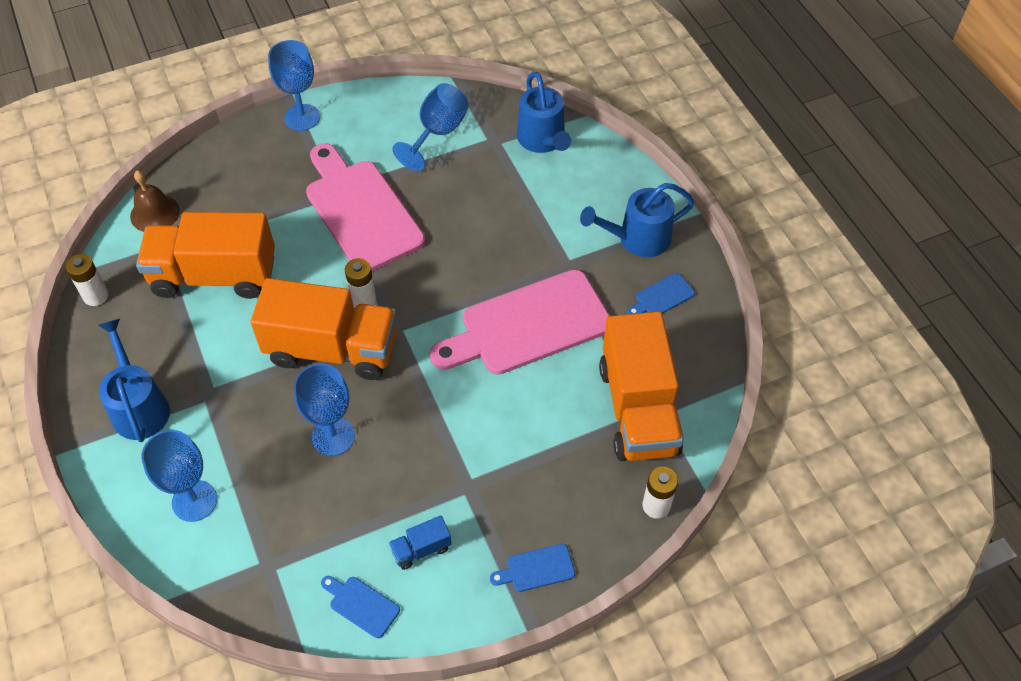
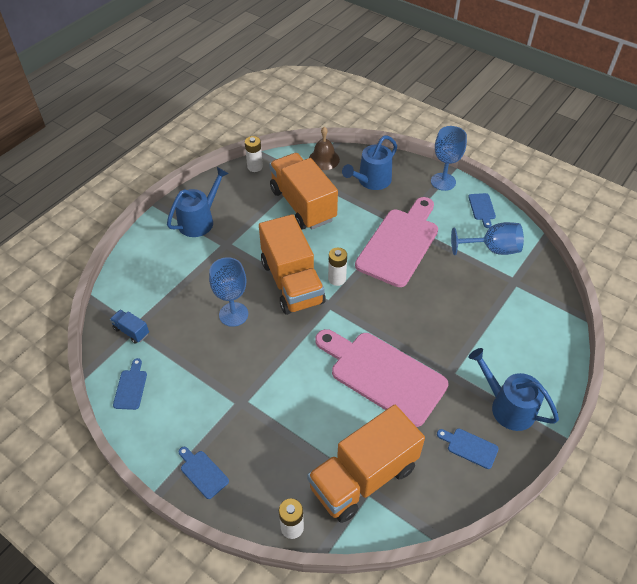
camera: 60 degrees right, 5 degrees down
(194, 501) = (156, 274): blue goblet -> none
(373, 107) = (482, 208): none -> blue cutting board
(421, 549) = (183, 399): blue truck -> blue truck (131, 331)
(543, 140) = (540, 307): blue watering can -> blue watering can (371, 181)

